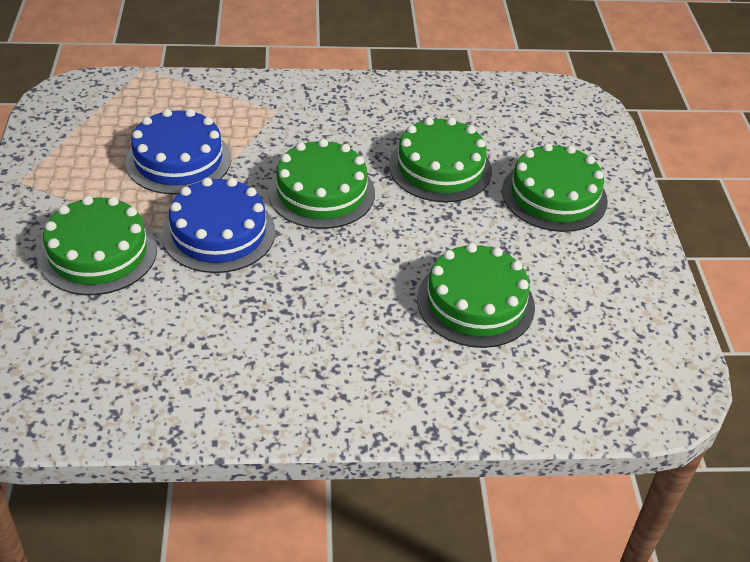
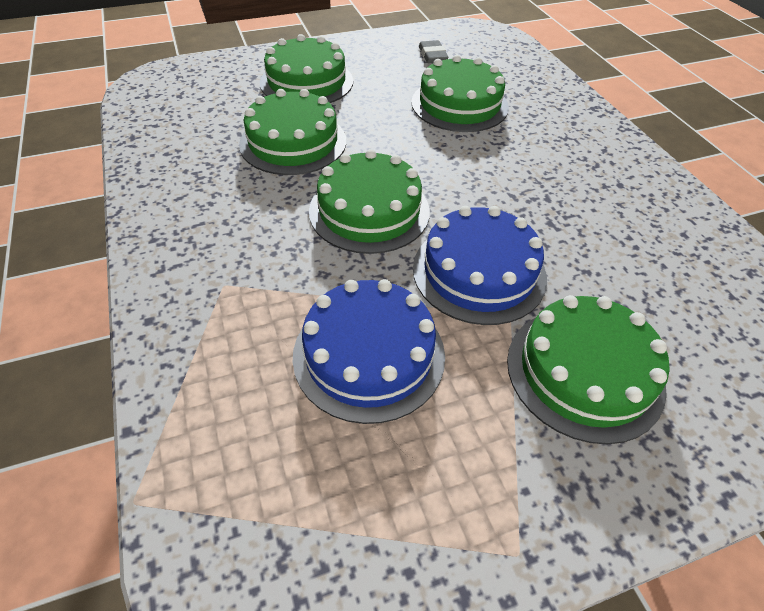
camera: 105 degrees left, 5 degrees up
(602, 315) = (432, 56): none -> grey eraser

